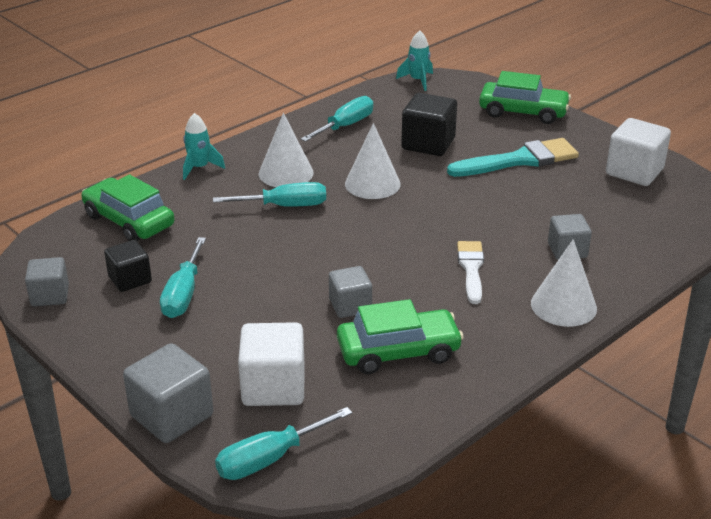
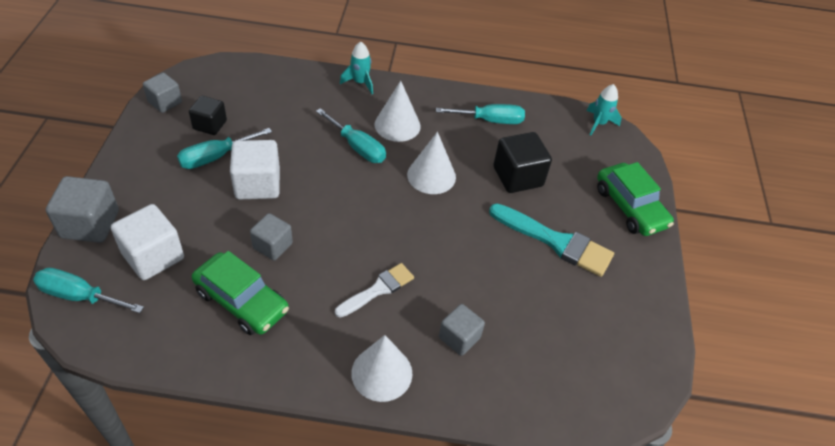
camera: 45 degrees right, 15 degrees up
(129, 221) = (270, 87): green car -> none
(634, 172) = (624, 326): white cube -> white cube (257, 184)

